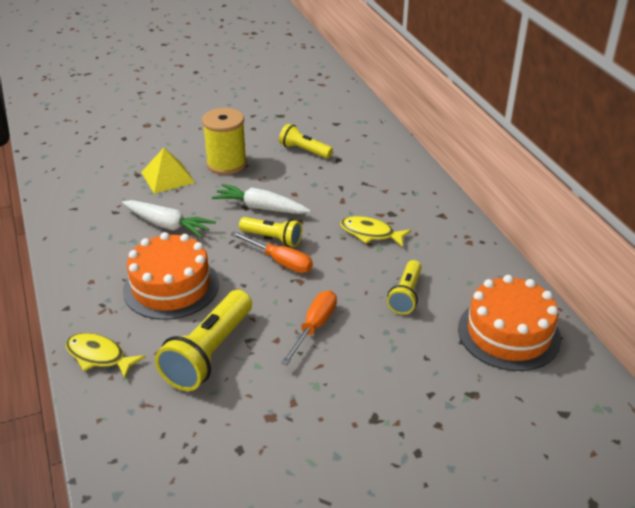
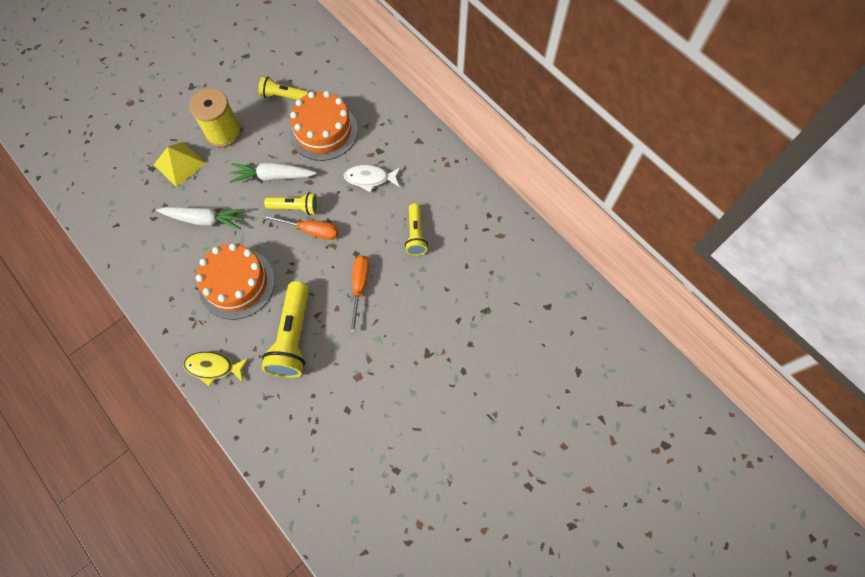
camera: 20 degrees left, 30 degrees up
(370, 233) = (370, 178): yellow fish -> white fish
(509, 333) = (497, 248): orange cake -> orange cake (323, 131)

